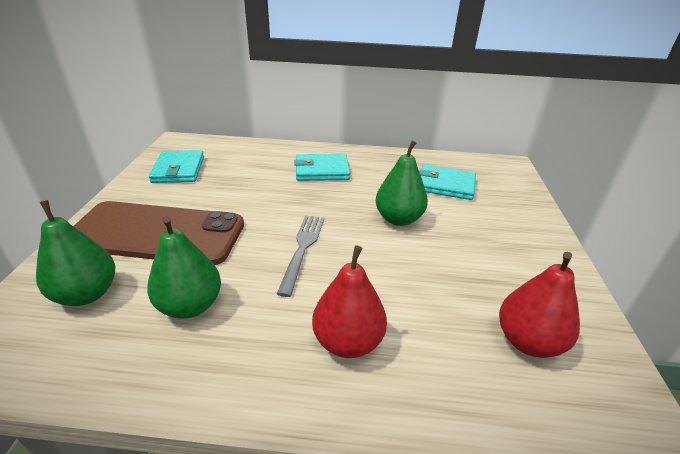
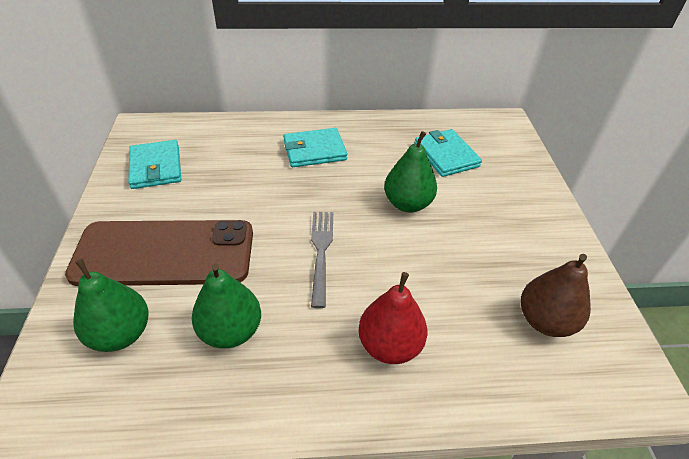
camera: 10 degrees left, 10 degrees up
(445, 185) = (446, 155): turquoise wallet -> turquoise wallet turned 60 degrees clockwise
(528, 341) = (545, 321): red pear -> brown pear

